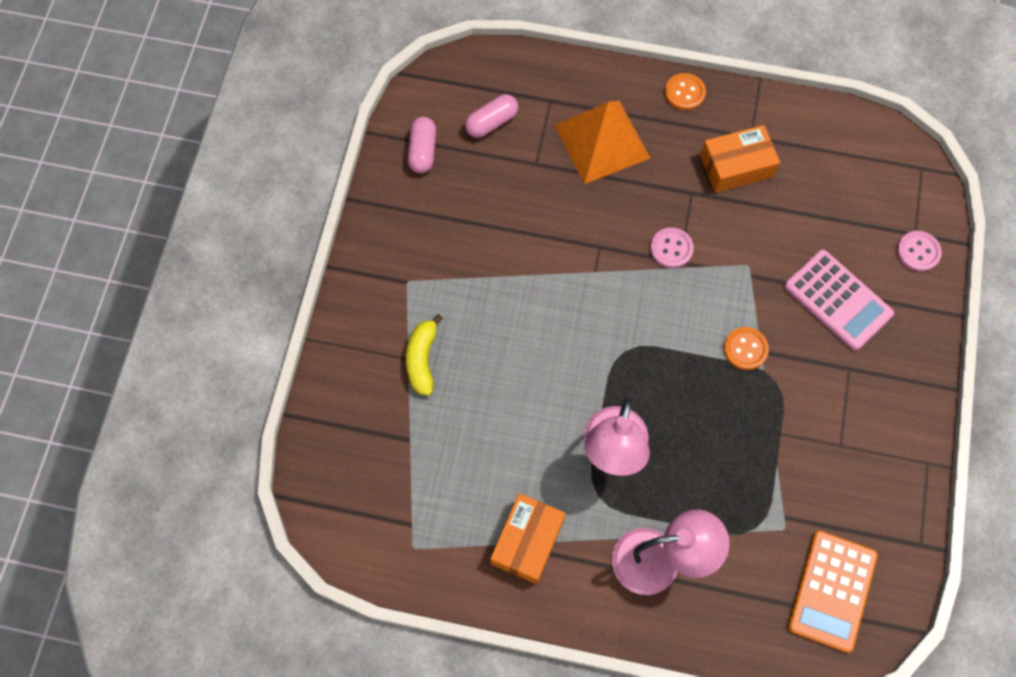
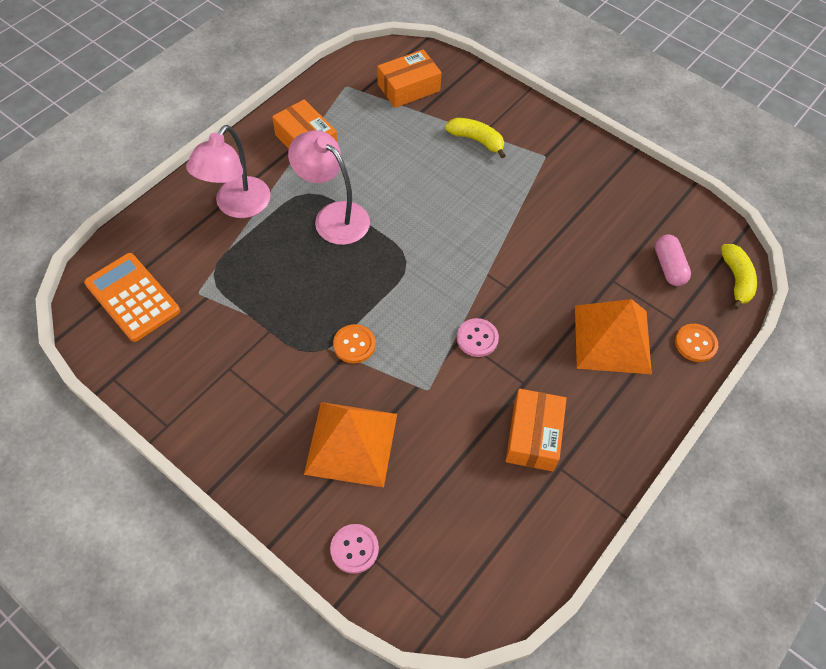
camera: 115 degrees right, 10 degrees down
(378, 473) = (408, 88): none -> orange box
(422, 151) = (660, 210): pink capsule -> none
(474, 65) = (736, 279): none -> yellow banana
(684, 93) = (637, 435): orange button -> orange button (695, 343)
(837, 300) = (351, 443): pink calculator -> orange pyramid

